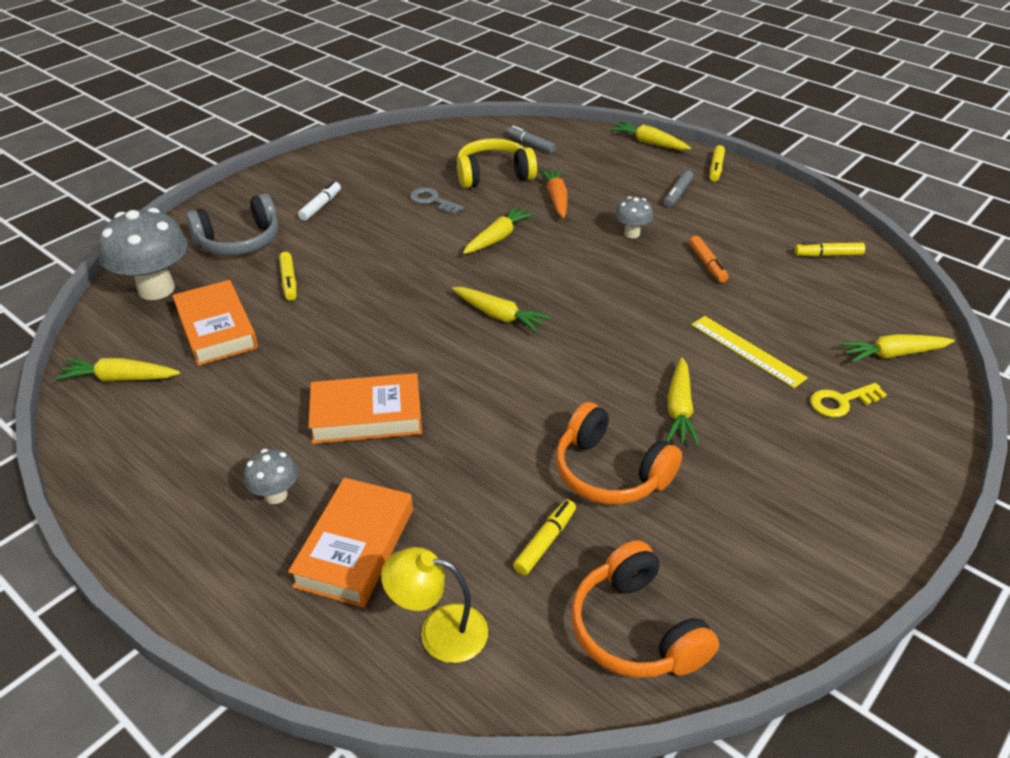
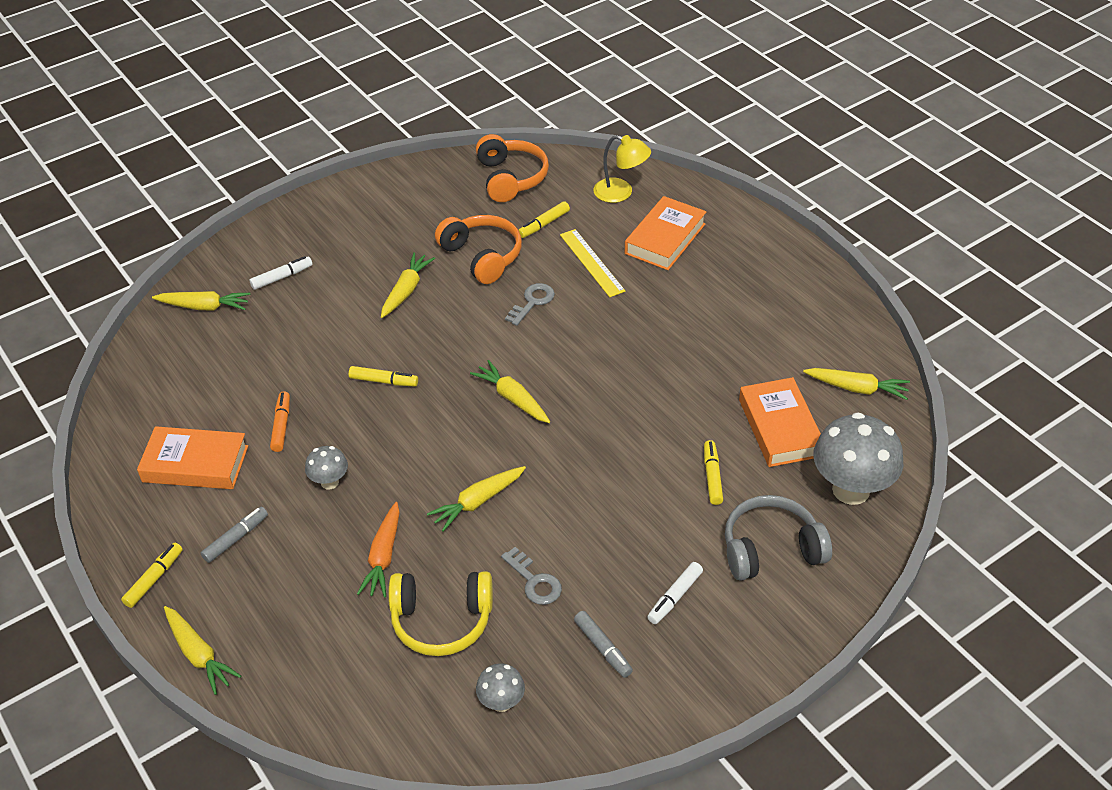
camera: 165 degrees left, 5 degrees up
(276, 495) = (717, 277): grey mushroom -> grey mushroom (501, 702)
(366, 415) = (648, 323): orange book -> orange book (195, 464)
(517, 419) = (532, 302): none -> grey key
(531, 145) = (364, 683): grey marker -> grey marker (602, 648)
(747, 351) = (317, 329): yellow ruler -> yellow ruler (591, 263)
(828, 255) = (154, 417): yellow marker -> yellow marker (384, 381)
(841, 402) = (282, 277): yellow key -> white marker

